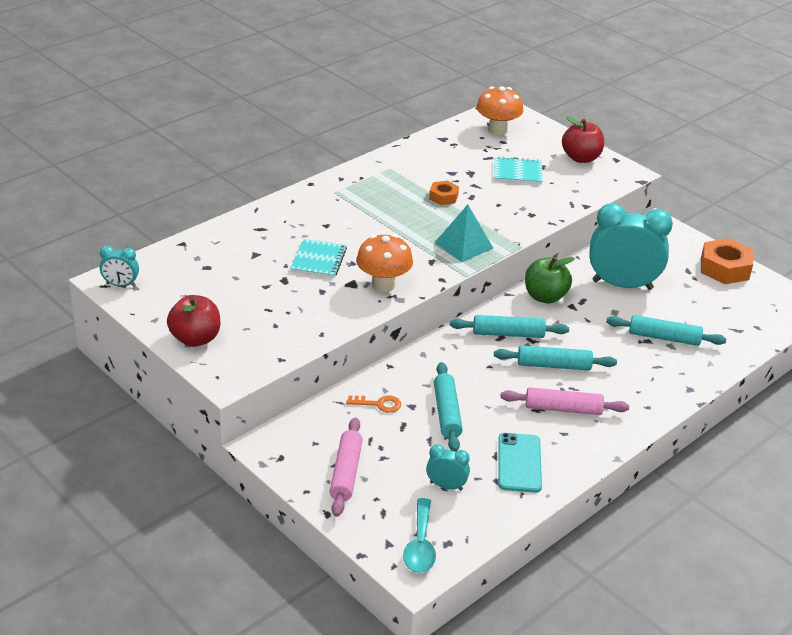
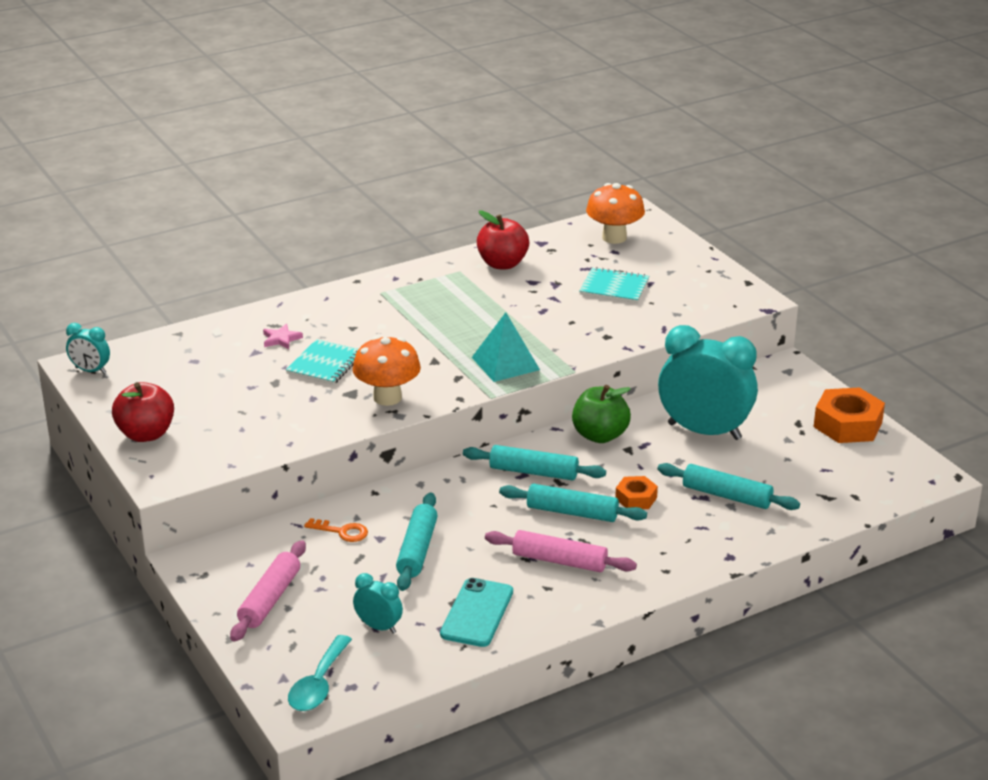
camera: 15 degrees right, 5 degrees down
(271, 241) = (281, 339): none -> pink star
(443, 197) = (508, 308): orange nut -> orange nut (636, 498)
(581, 158) = (703, 277): red apple -> red apple (502, 264)

